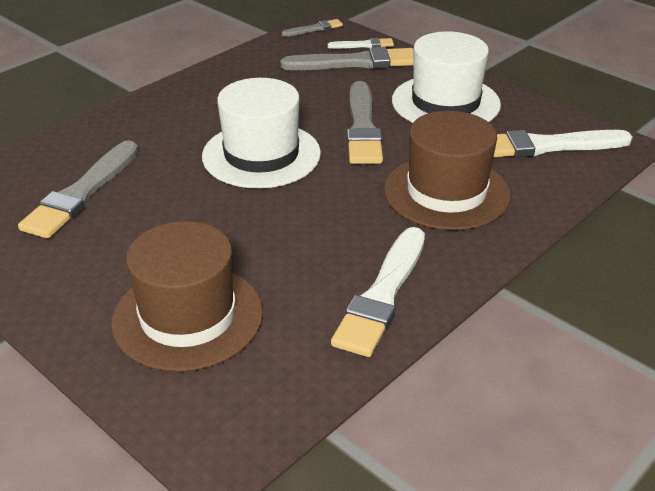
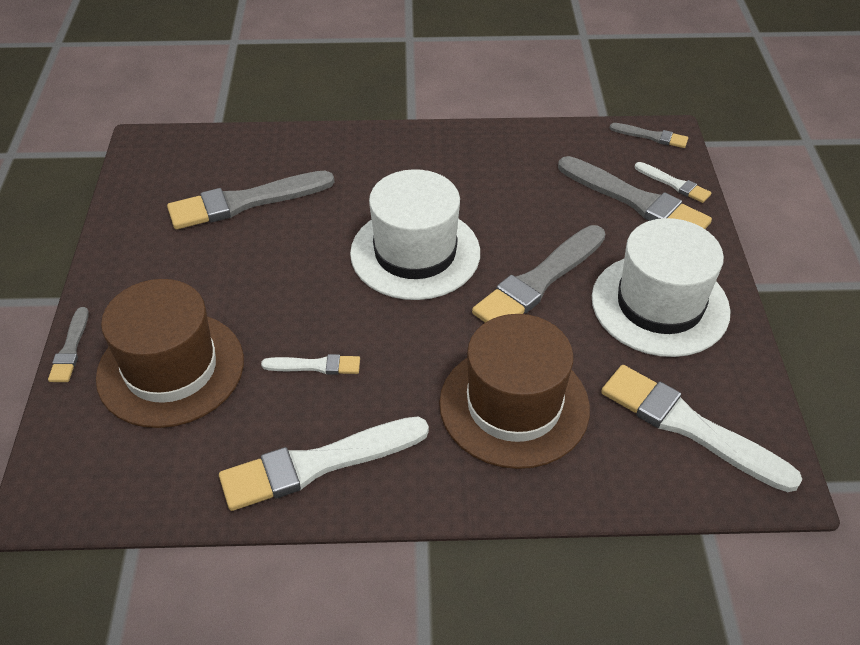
camera: 45 degrees right, 10 degrees up
(77, 360) = (70, 348): none -> grey brush
(293, 249) = (315, 366): none -> white brush

